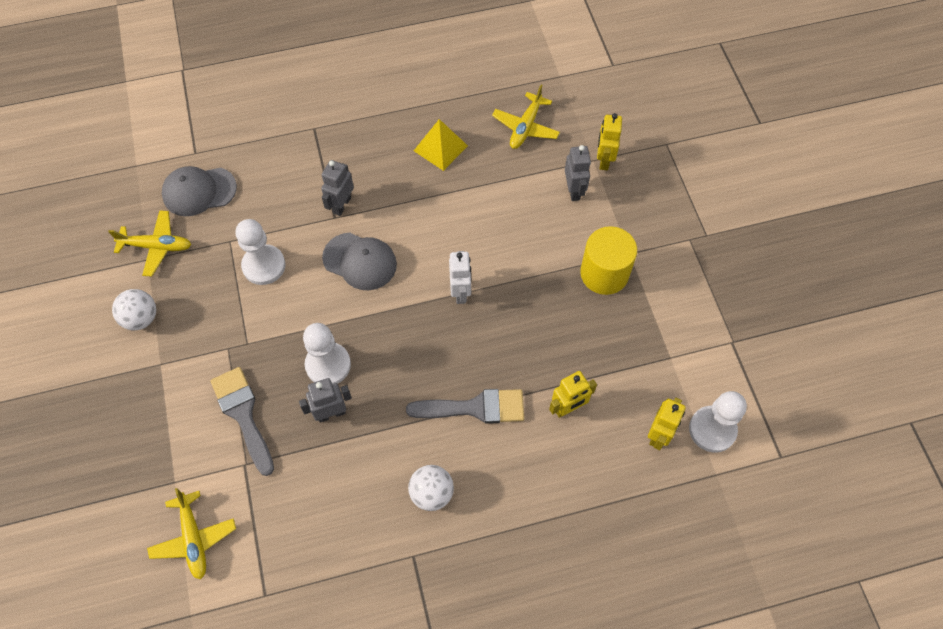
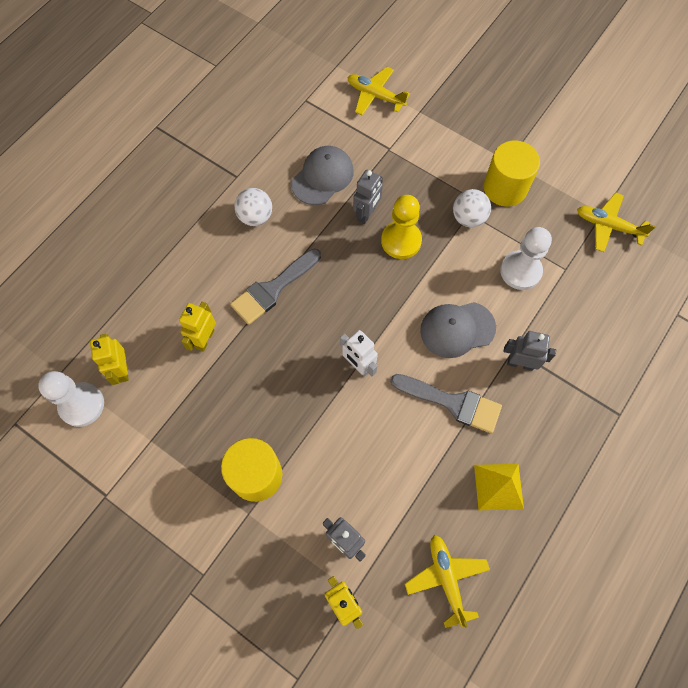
camera: 140 degrees right, 5 degrees up
(141, 318) = (555, 176): white ball -> white ball (468, 218)
(157, 246) = (608, 226): yellow plane -> yellow plane turned 60 degrees clockwise
(193, 341) = (505, 188): none -> yellow cylinder
(199, 191) = (634, 287): grey cap -> grey cap (322, 177)
(243, 414) = (421, 172): grey brush -> grey brush (452, 403)
(328, 365) = (401, 241): white pawn -> yellow pawn
(341, 205) = (520, 363): grey robot -> grey robot turned 60 degrees counterclockwise

